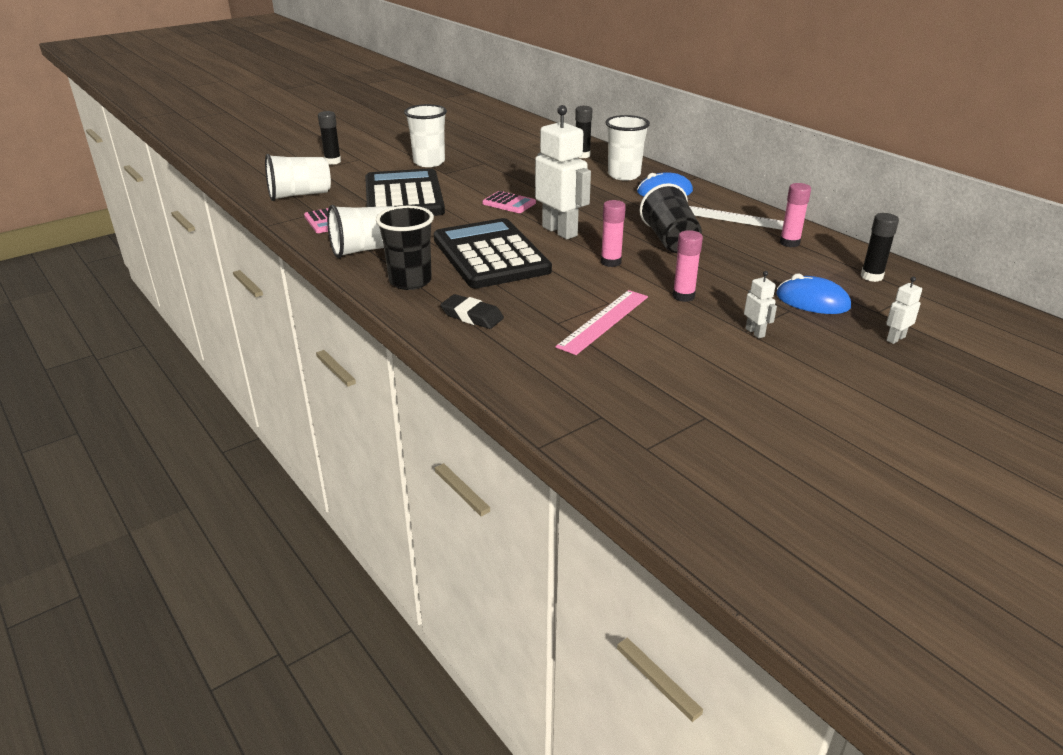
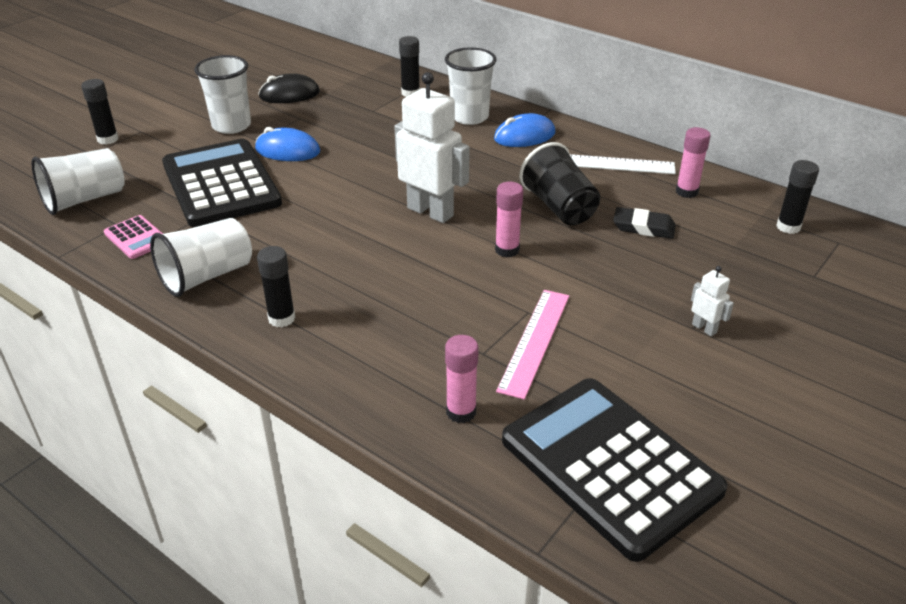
camera: 15 degrees left, 5 degrees up
(410, 281) = (281, 318): black cup -> black glue stick
(472, 316) = (379, 361): black eraser -> black eraser (643, 227)
(483, 147) = (289, 94): none -> black mouse
(490, 255) = (363, 261): black calculator -> black calculator (610, 465)
(509, 203) = (354, 177): pink calculator -> none
(683, 296) = (607, 288): pink glue stick -> pink glue stick (461, 412)
(812, 301) = (744, 272): blue mouse -> blue mouse (287, 151)
(895, 339) = (847, 311): white robot -> none

